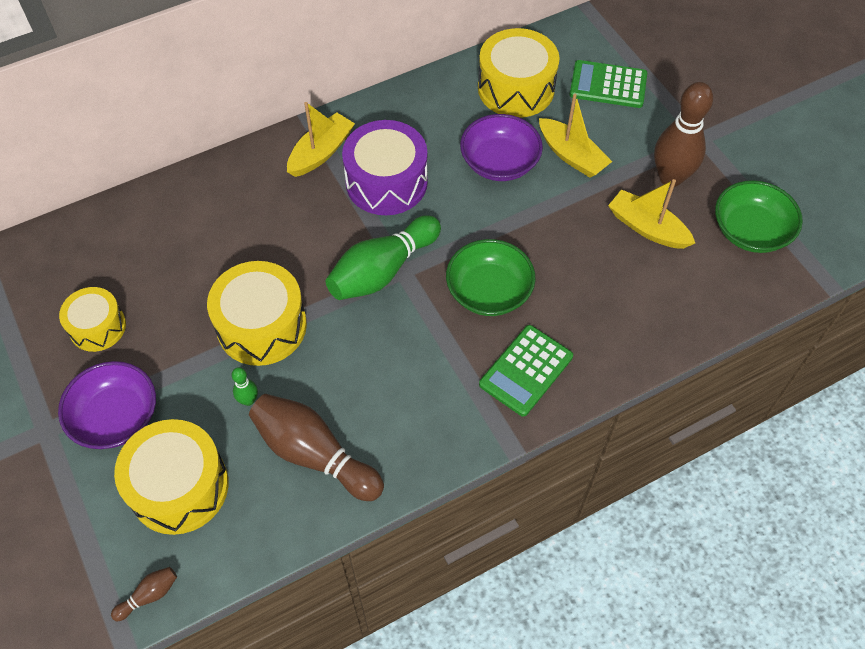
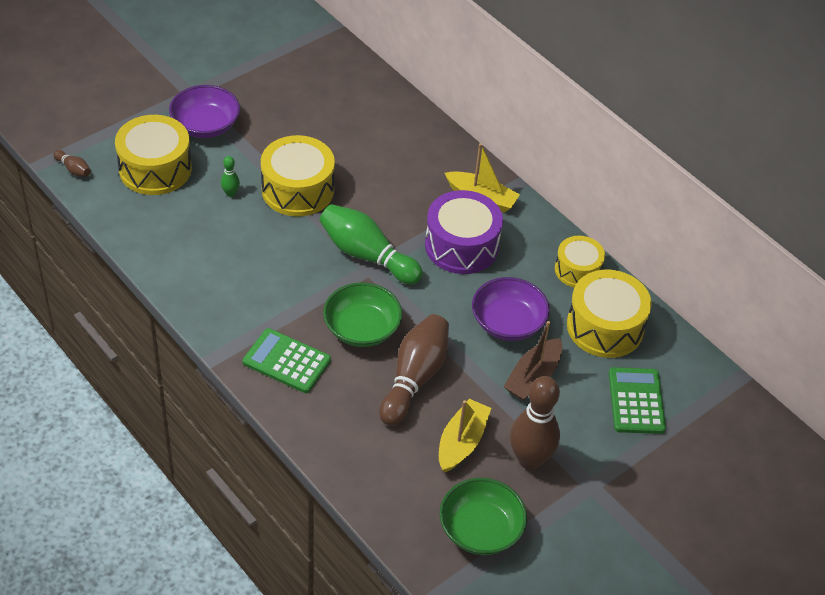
camera: 75 degrees right, 10 degrees down
(97, 327) = (278, 100): yellow drum -> yellow drum (577, 270)
(314, 454) = (190, 238): brown bowling pin -> brown bowling pin (414, 378)
(571, 156) = (533, 377): yellow boat -> brown boat

